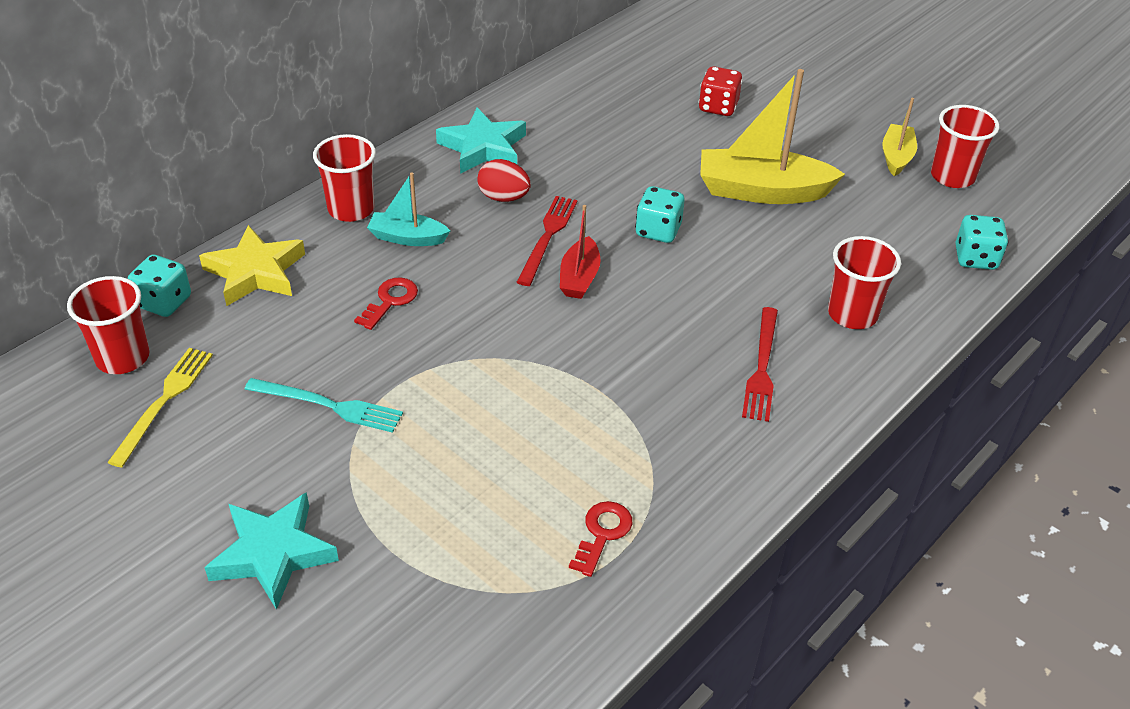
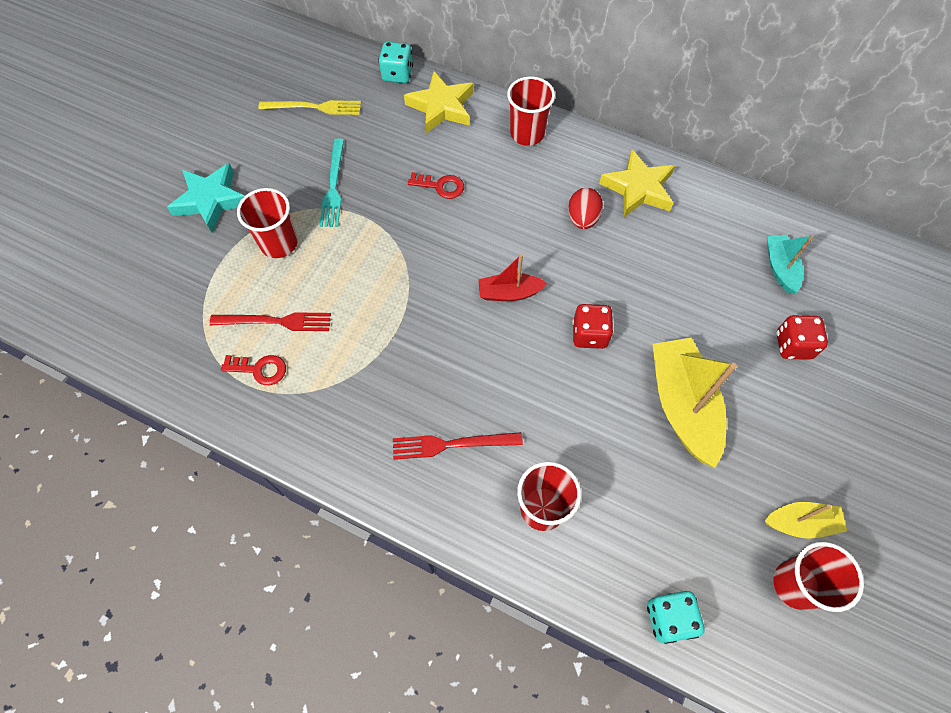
camera: 75 degrees right, 20 degrees up
(123, 357) = (344, 75): red cup -> red cup (279, 243)
(407, 238) = (510, 175): turquoise boat -> turquoise boat (780, 268)
(483, 147) = (638, 188): turquoise star -> yellow star
(547, 237) = (548, 260): red fork -> red fork (276, 321)
(658, 231) = (589, 334): turquoise dice -> red dice

